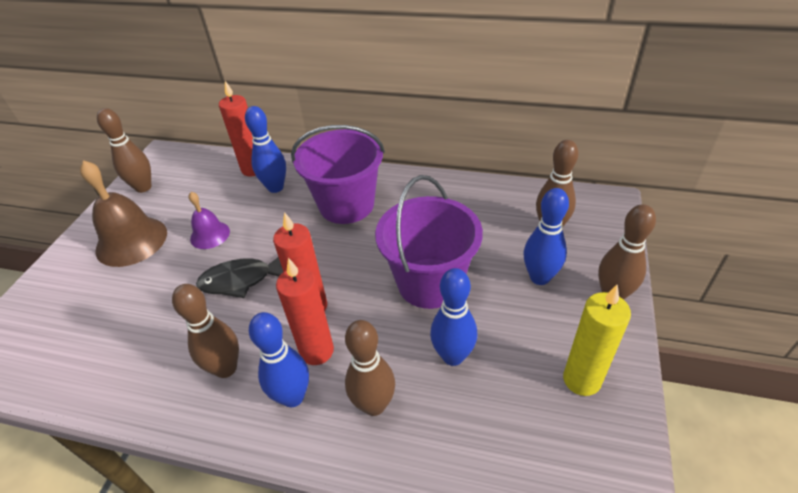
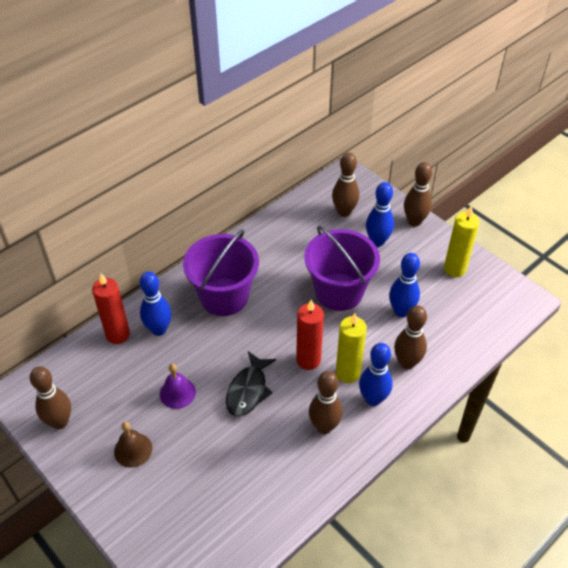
camera: 60 degrees left, 5 degrees up
(131, 241) = (133, 450): brown bell -> brown bell, size x0.57
(317, 351) = (348, 373): red candle -> yellow candle

